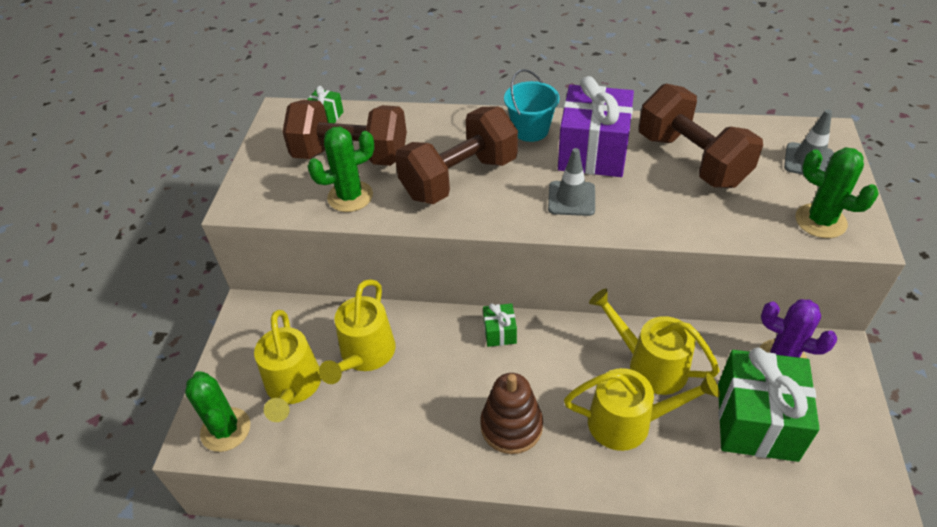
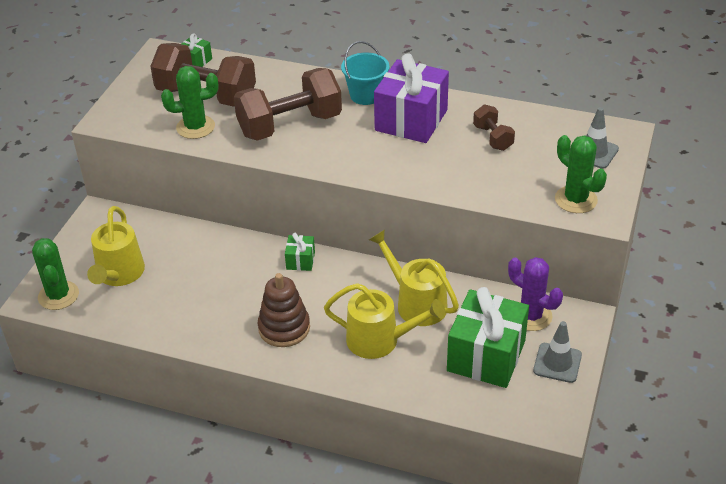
camera: 10 degrees right, 5 degrees down
(364, 356) = (183, 261): yellow watering can -> none
(571, 199) = (376, 154): grey traffic cone -> grey traffic cone (557, 363)
(691, 160) = (493, 138): brown dumbbell -> brown dumbbell, size x0.49

